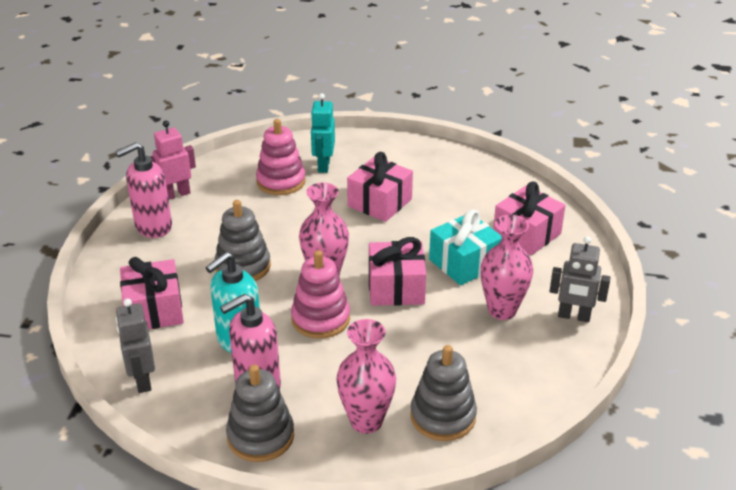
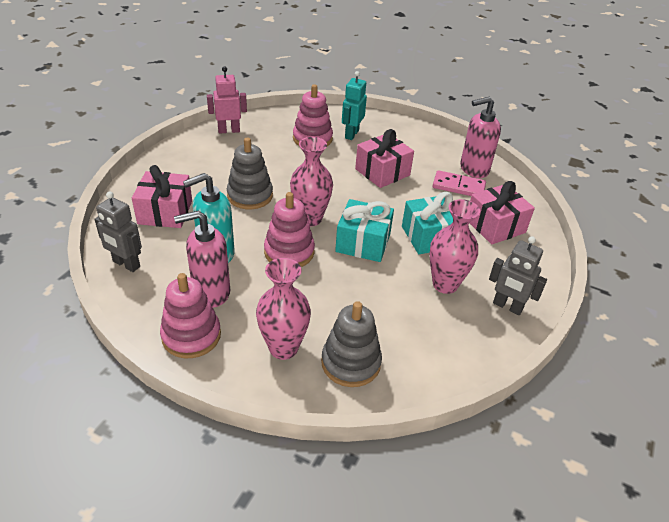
camera: 15 degrees right, 5 degrees up
(142, 380) = (126, 264): grey robot -> grey robot turned 60 degrees counterclockwise
(153, 227) = (199, 150): pink soap dispenser -> pink soap dispenser (473, 169)
(260, 436) = (191, 336): grey stacking toy -> pink stacking toy
(396, 288) = (363, 243): pink gift -> turquoise gift
(470, 199) = (458, 186): none -> pink domino

